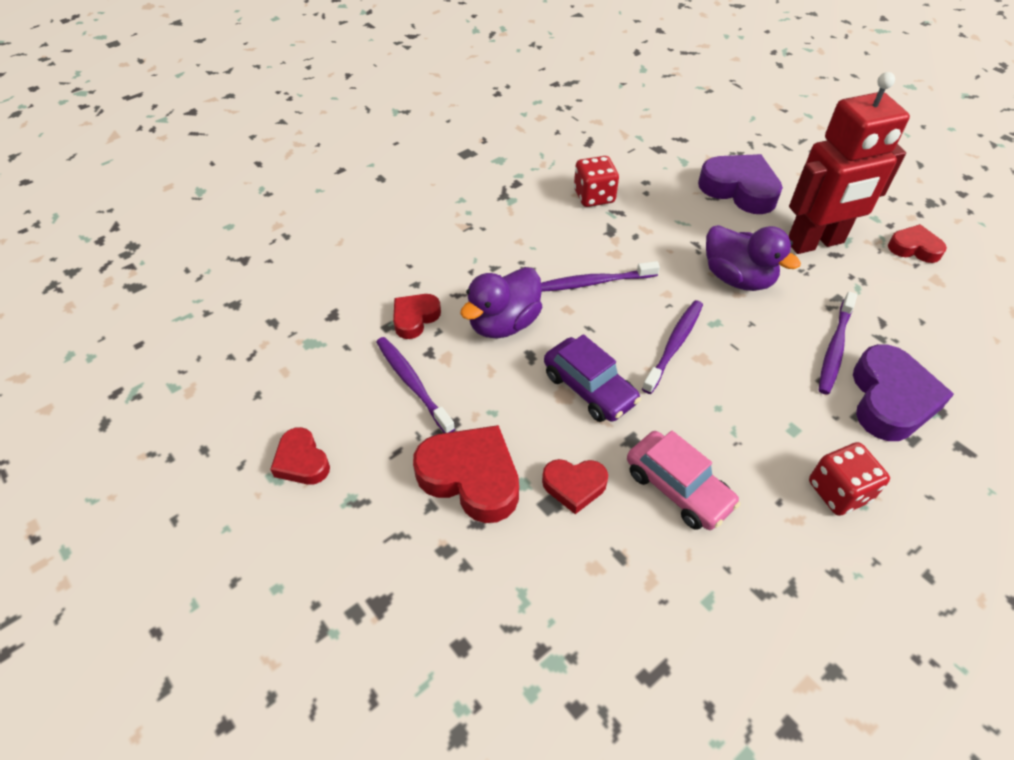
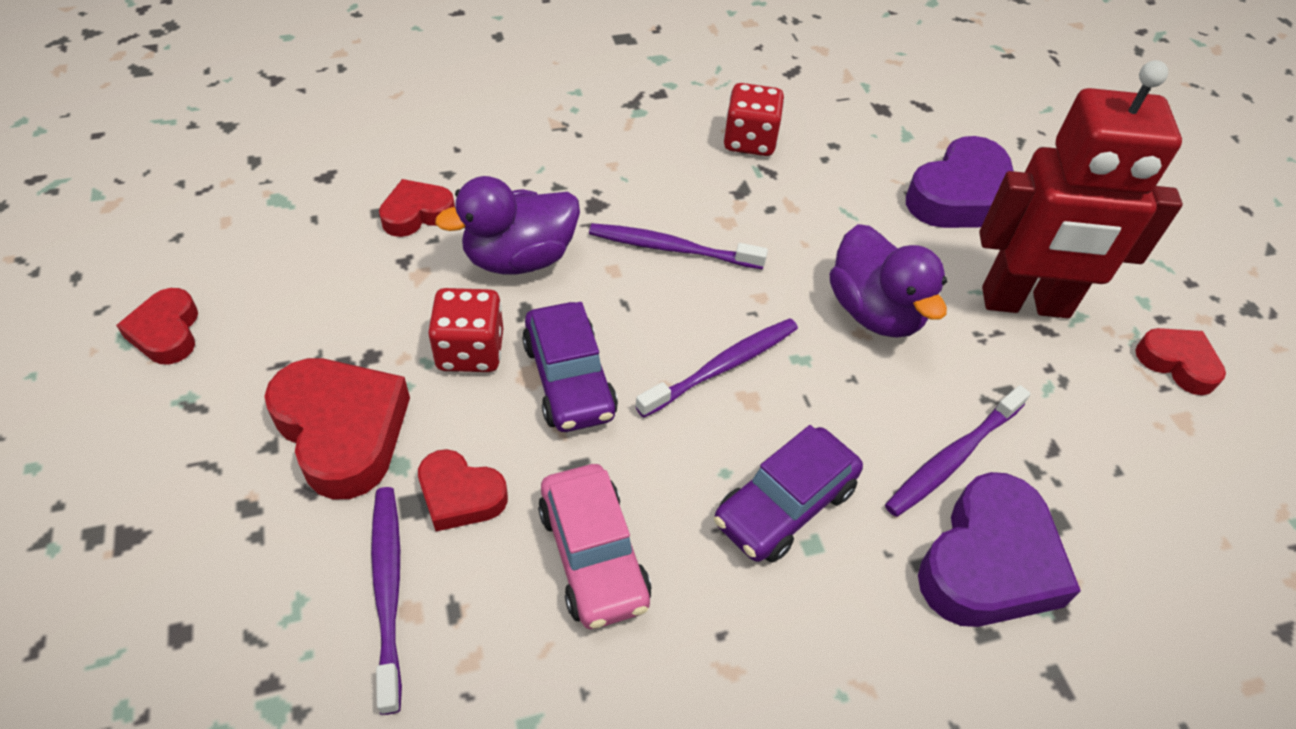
camera: 20 degrees right, 0 degrees up
(412, 383) = (357, 289): purple toothbrush -> purple toothbrush (388, 589)
(739, 189) = (961, 196): purple heart -> purple heart turned 75 degrees clockwise
(764, 413) = (784, 505): none -> purple car
(838, 491) = (818, 658): red dice -> red dice (470, 351)

